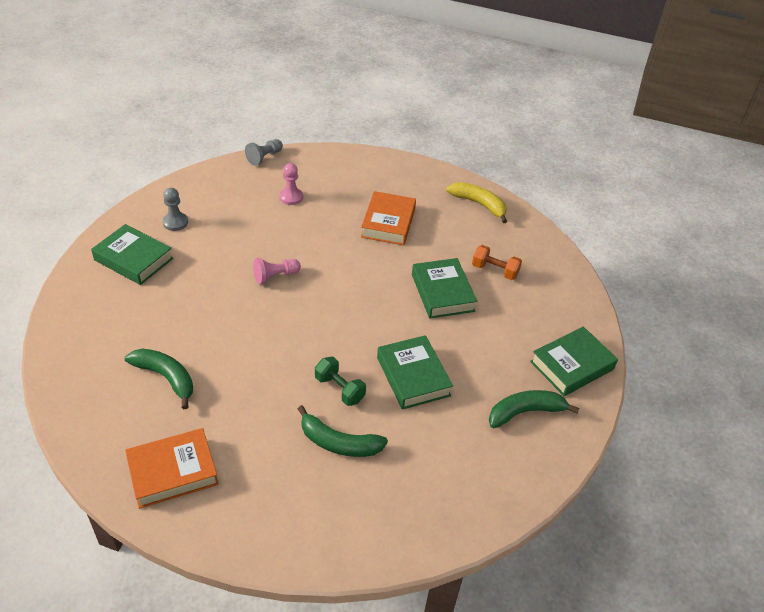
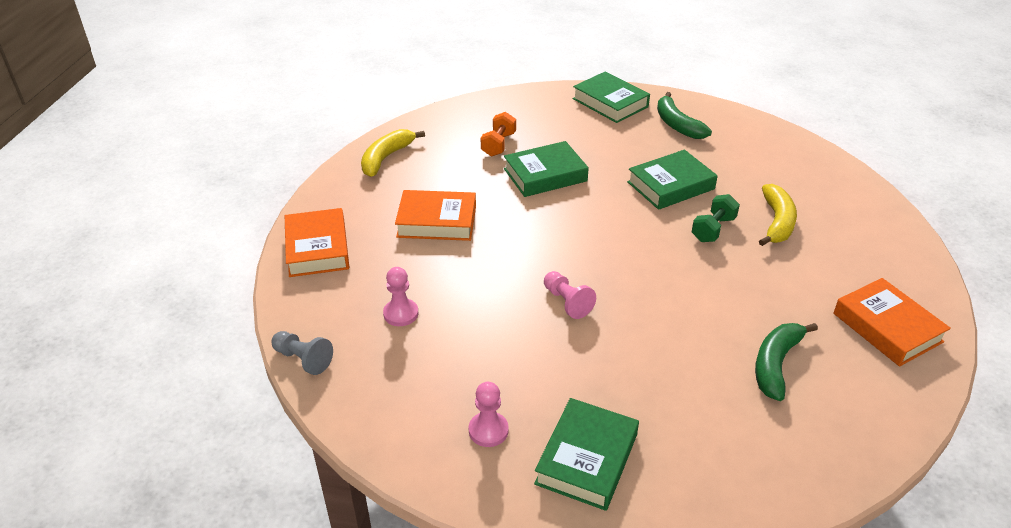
camera: 95 degrees left, 5 degrees down
(175, 222) = (488, 430): grey pawn -> pink pawn
(338, 443) = (777, 222): green banana -> yellow banana
(369, 166) = (317, 248): none -> orange book

